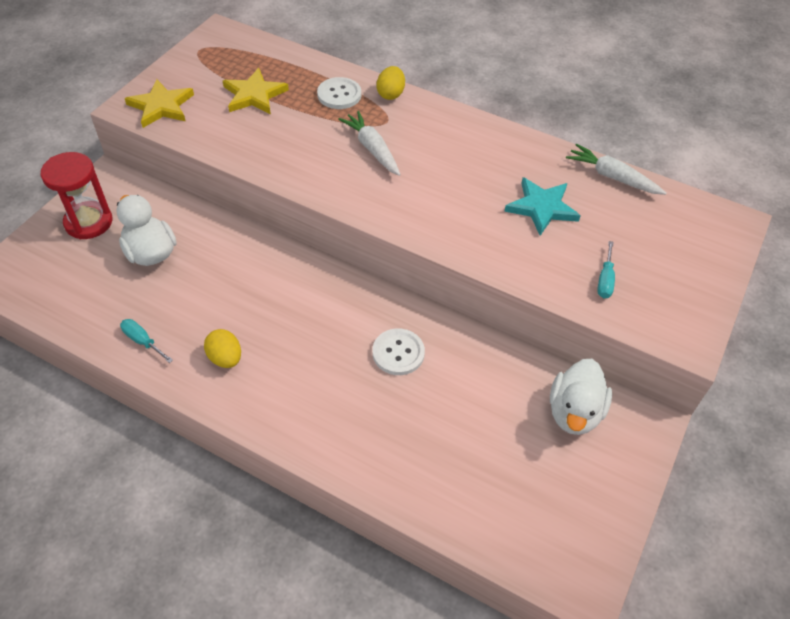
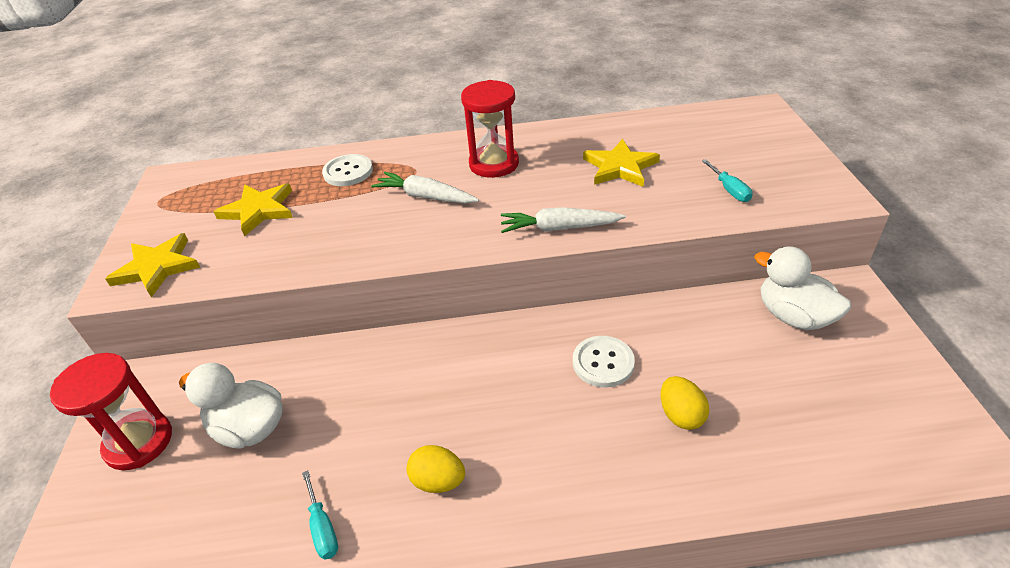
camera: 30 degrees left, 10 degrees down
(142, 341) = (322, 528): turquoise screwdriver -> turquoise screwdriver turned 120 degrees counterclockwise
(390, 94) = (397, 150): yellow egg -> yellow egg (681, 415)
(448, 148) = (494, 164): none -> red hourglass
(542, 207) = (620, 167): turquoise star -> yellow star
(574, 412) = (793, 316): white duck -> white duck turned 150 degrees clockwise
(612, 177) = (645, 122): white carrot -> white carrot (559, 228)

